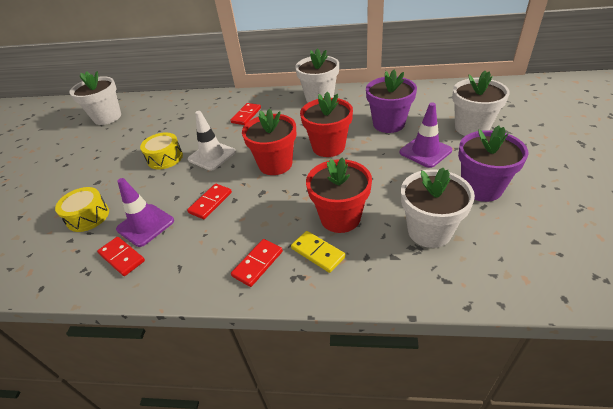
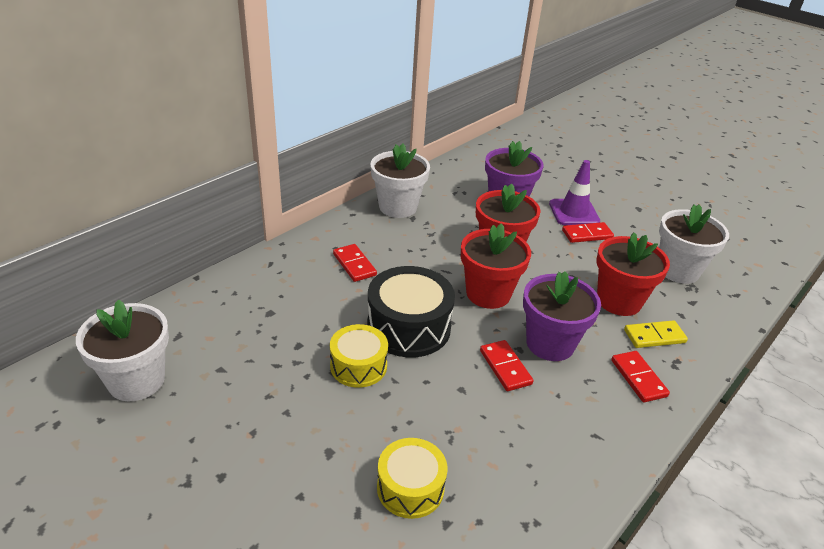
camera: 60 degrees left, 5 degrees down
(122, 257) = (535, 479): red domino -> red domino (587, 234)
(145, 225) = (491, 436): purple traffic cone -> none
(212, 156) = (408, 327): white traffic cone -> black drum
(472, 128) = (568, 176): white flower pot -> none
(481, 188) = (650, 221): purple flower pot -> purple flower pot (550, 343)

